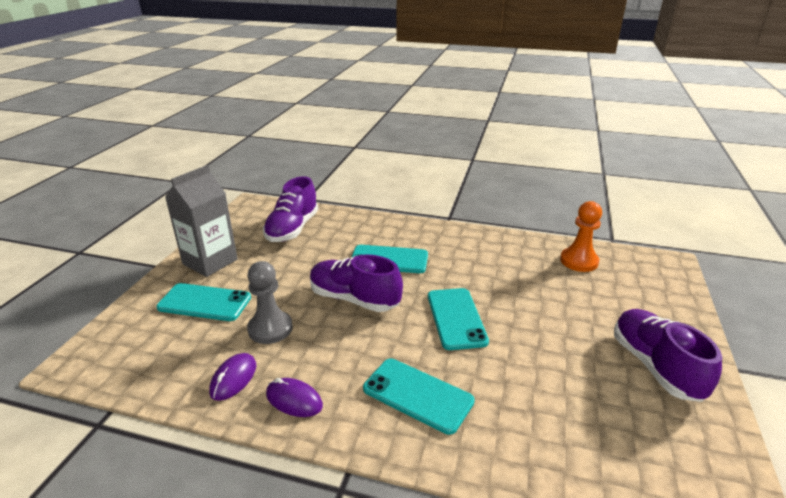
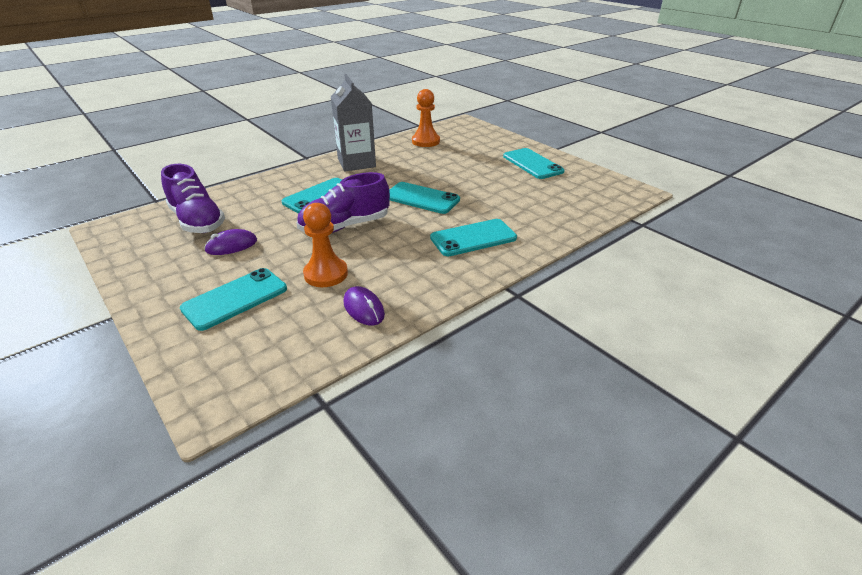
camera: 55 degrees left, 5 degrees up
(210, 262) = (170, 279): grey carton -> grey carton (356, 163)
(270, 329) = (326, 274): grey pawn -> orange pawn
(294, 400) = (422, 287): purple mouse -> purple mouse (231, 246)
(655, 366) = (532, 164): purple shoe -> turquoise phone

